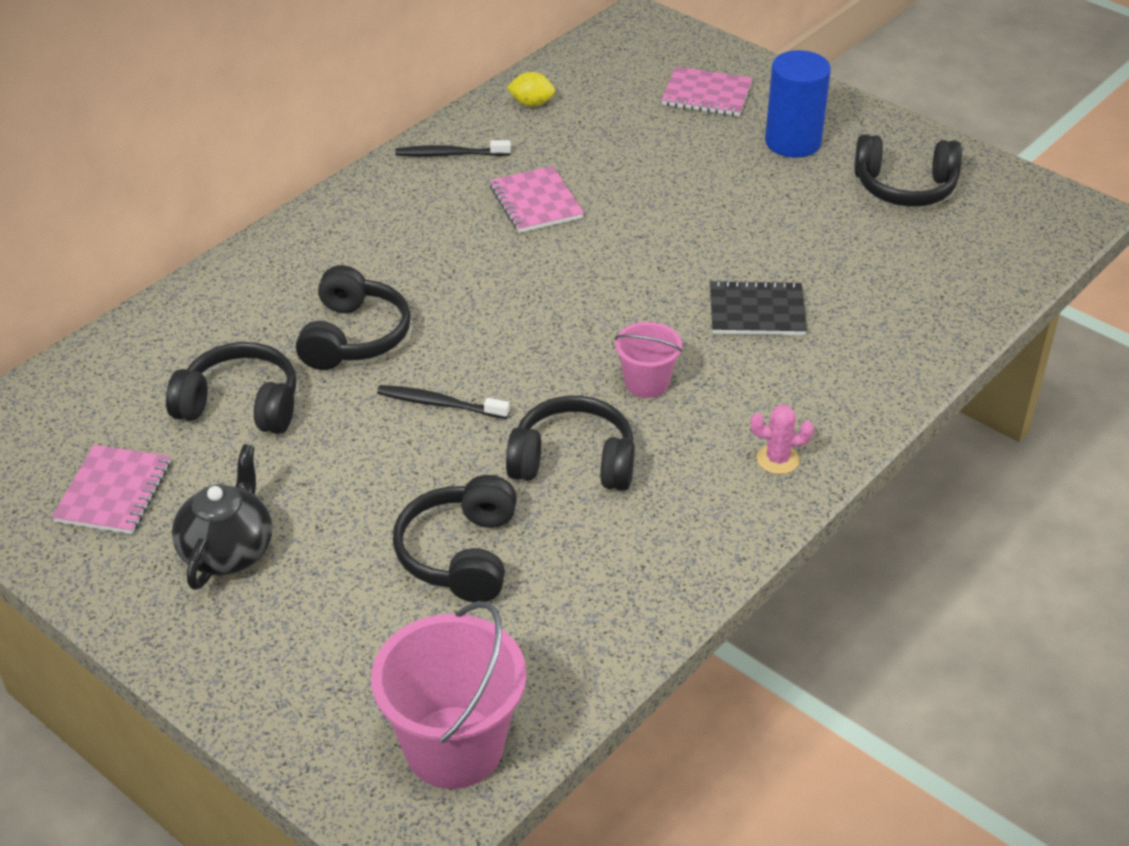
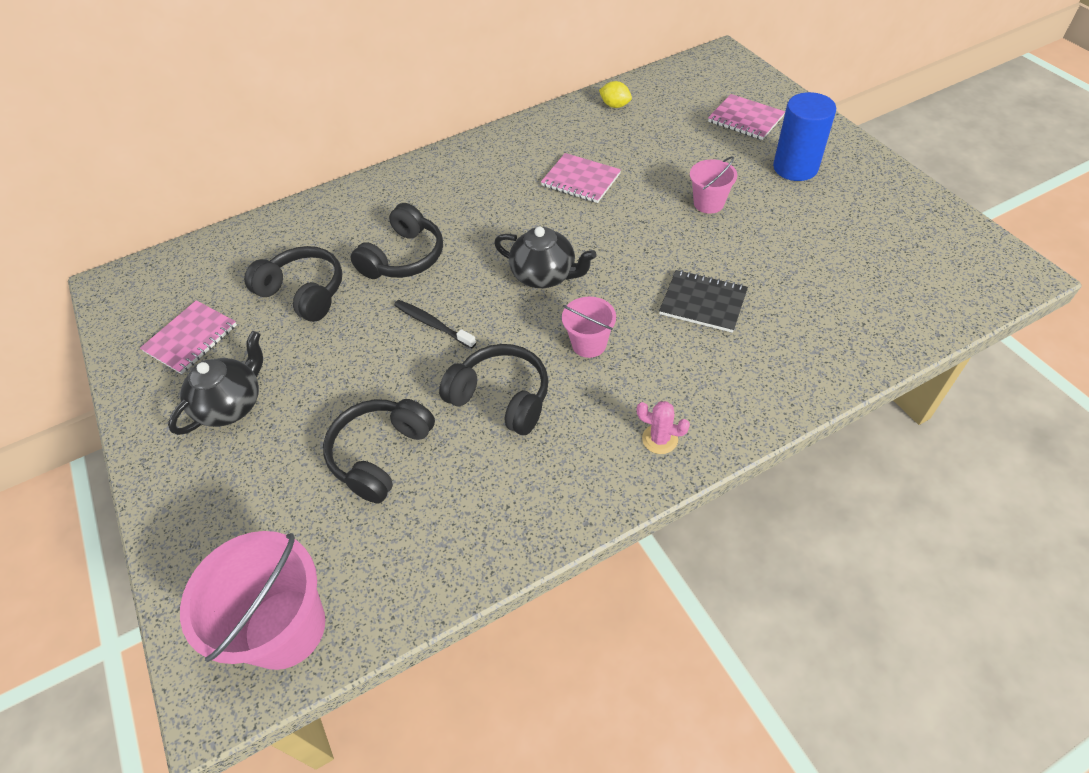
camera: 25 degrees right, 10 degrees up
(450, 154) = (540, 133): black toothbrush -> none
(536, 202) = (581, 180): pink notebook -> pink notebook turned 60 degrees counterclockwise
(552, 320) = (545, 275): none -> black teapot
(710, 201) = (708, 203): none -> pink bucket
(905, 187) = (871, 222): black headphones -> none

